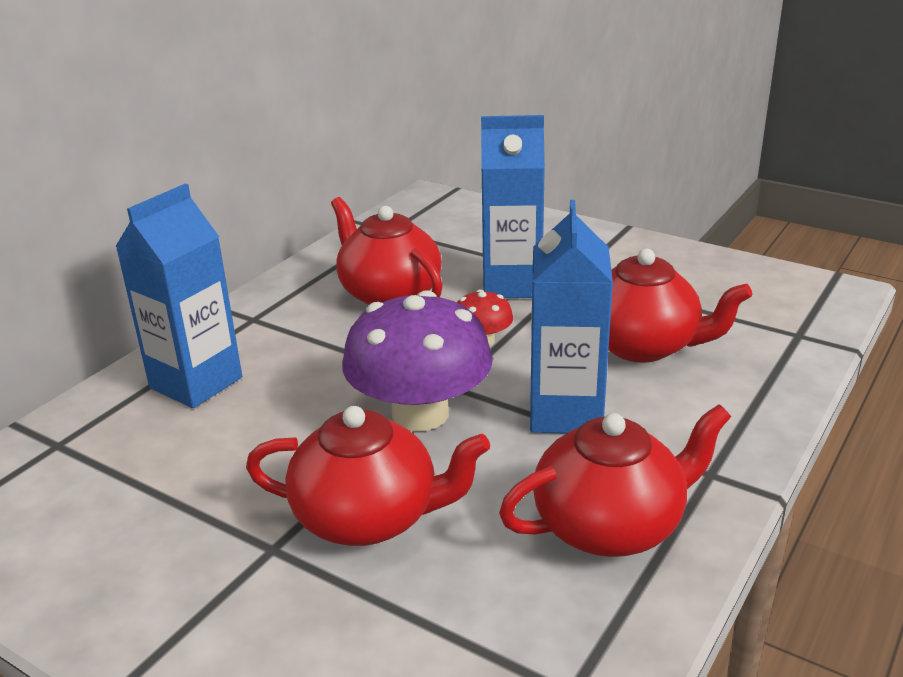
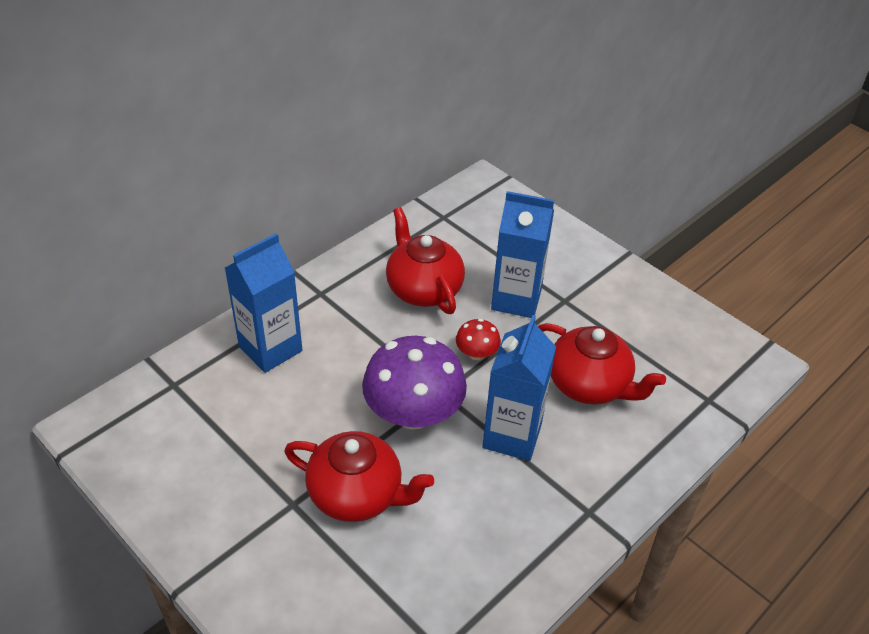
camera: 10 degrees right, 15 degrees up
(611, 526) = (507, 538): red teapot -> none

